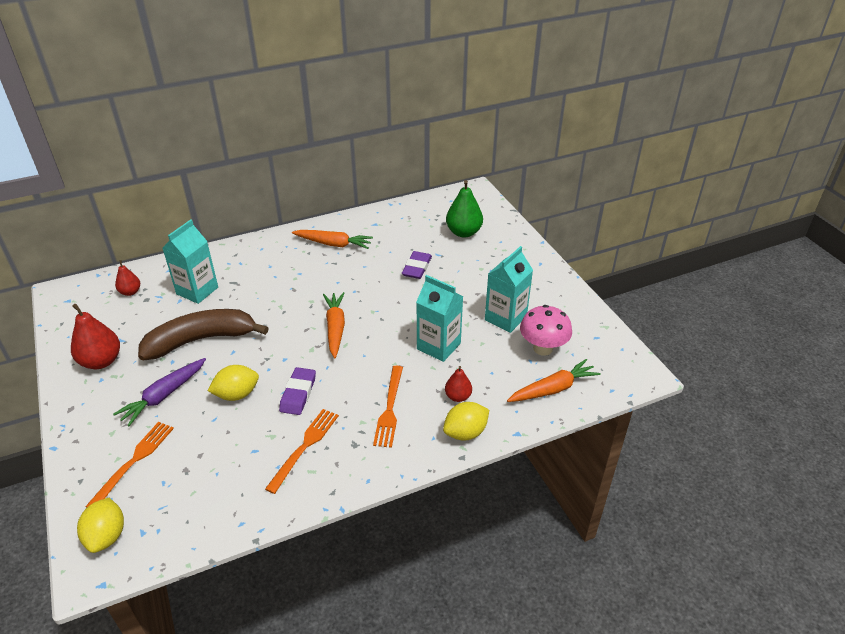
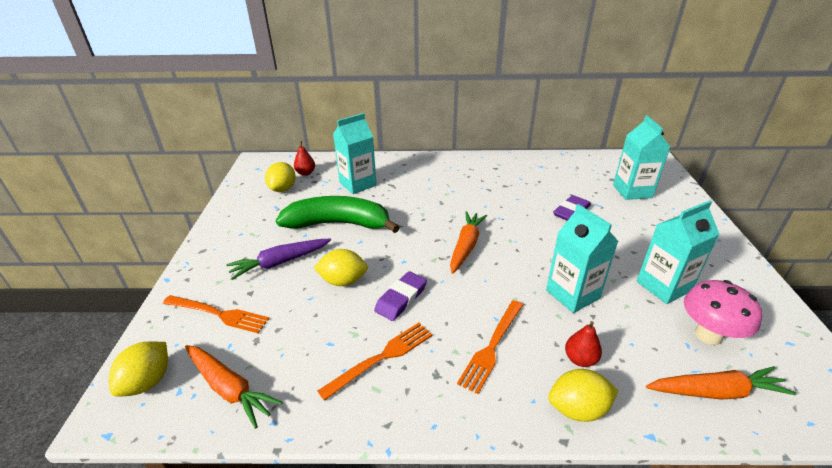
camera: 25 degrees right, 5 degrees down
(101, 361) = (250, 219): red pear -> none
(116, 317) = (283, 189): none -> yellow lemon
(134, 460) = (219, 314): orange fork -> orange fork turned 60 degrees clockwise
(201, 340) = (338, 224): brown banana -> green banana
(334, 244) = (495, 174): orange carrot -> orange carrot (230, 388)
(463, 232) = (632, 191): green pear -> turquoise carton

